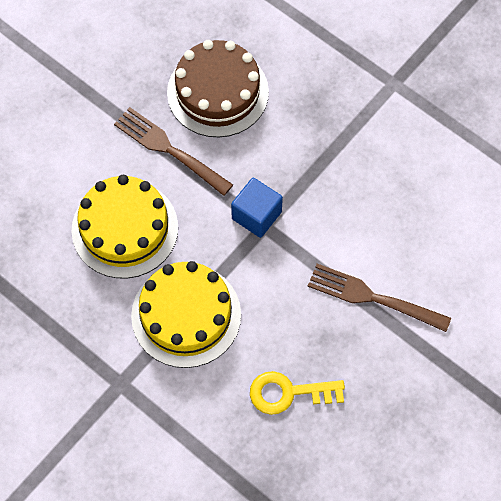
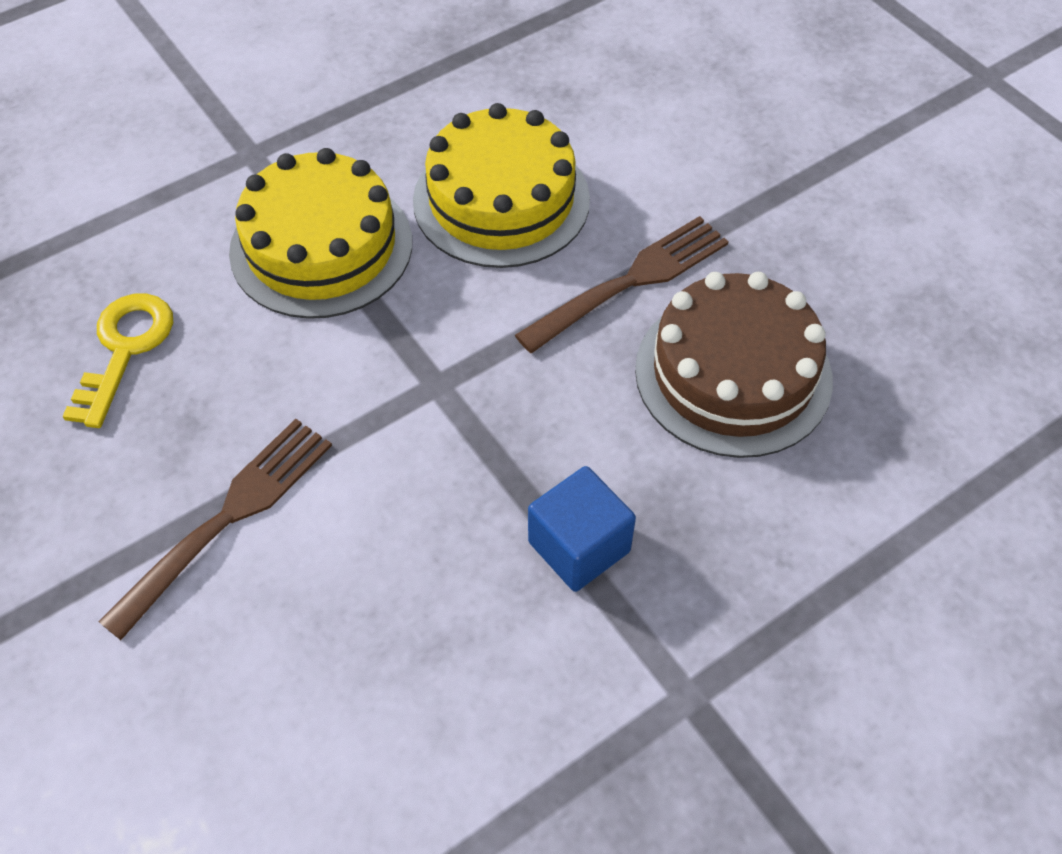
camera: 105 degrees right, 10 degrees down
(256, 215) = (461, 377): blue cube -> blue cube (579, 546)

